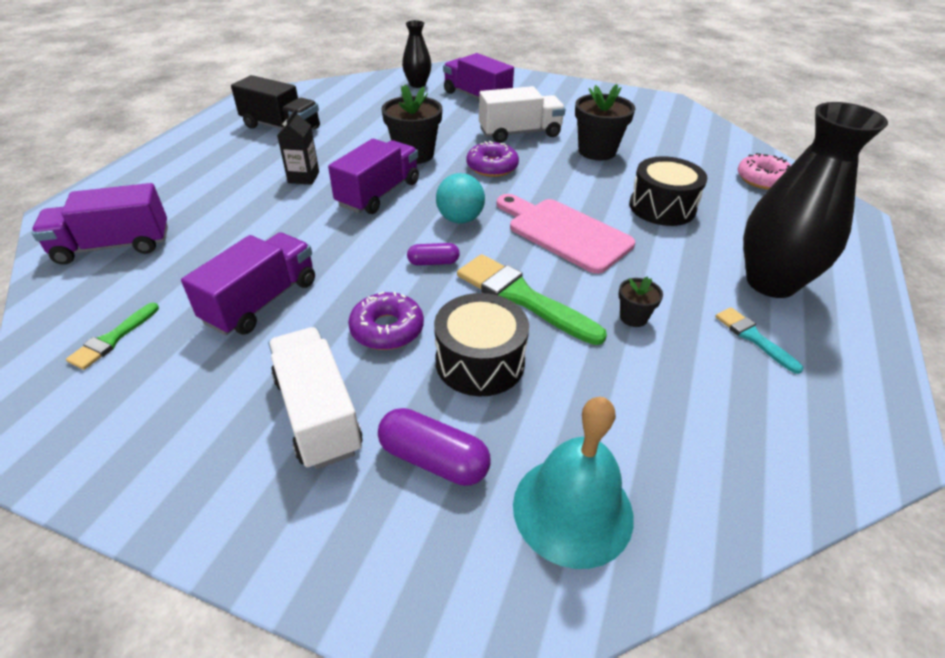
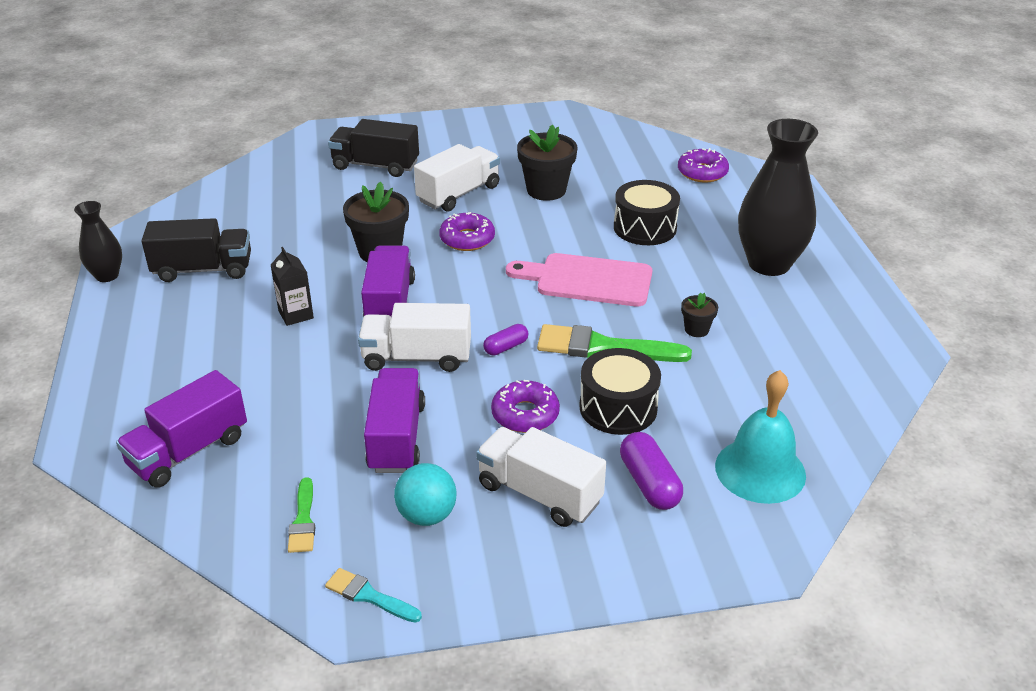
camera: 30 degrees left, 5 degrees down
(352, 242) = (417, 357): none -> white truck
(417, 84) = (295, 169): black vase -> black vase (107, 275)
(433, 459) = (649, 483): purple capsule -> purple capsule turned 75 degrees clockwise
(460, 219) = (489, 300): turquoise ball -> turquoise ball (427, 515)
(476, 97) = (375, 165): purple truck -> black truck
(753, 337) = (785, 311): turquoise brush -> turquoise brush (369, 596)
(762, 179) = (702, 172): pink donut -> purple donut

